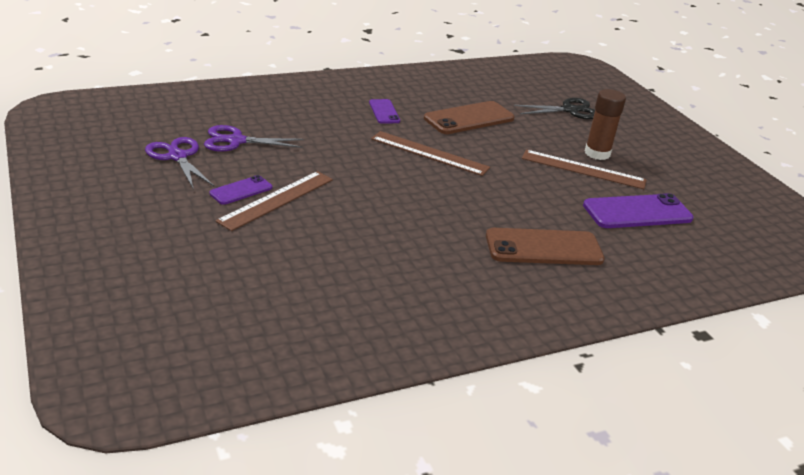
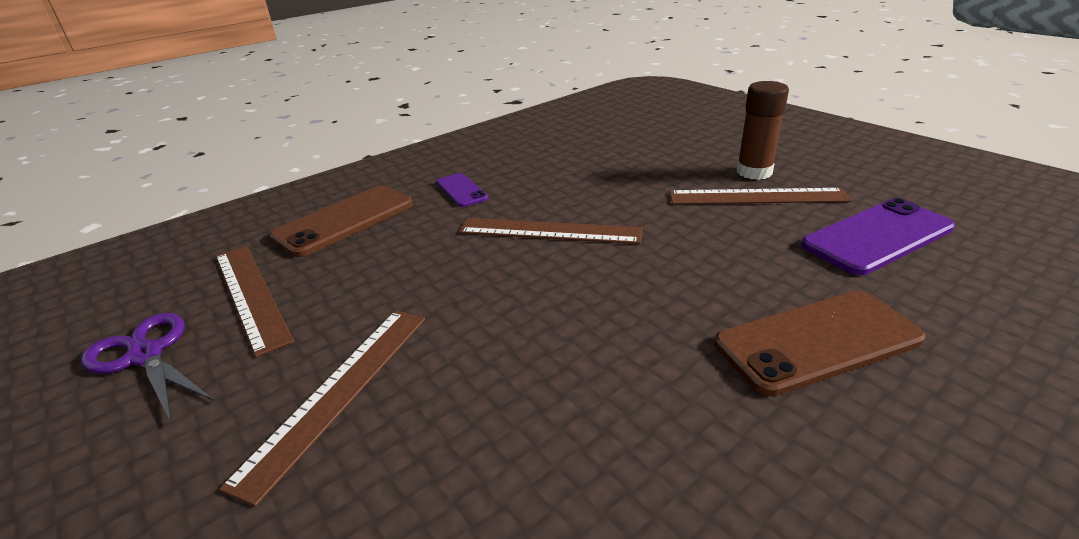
camera: 10 degrees left, 0 degrees up
(236, 141) = (251, 294): purple scissors -> brown ruler
(241, 190) = (268, 392): purple phone -> none
(469, 118) = (573, 171): brown phone -> brown phone (345, 220)
(569, 110) = (680, 131): black scissors -> none

